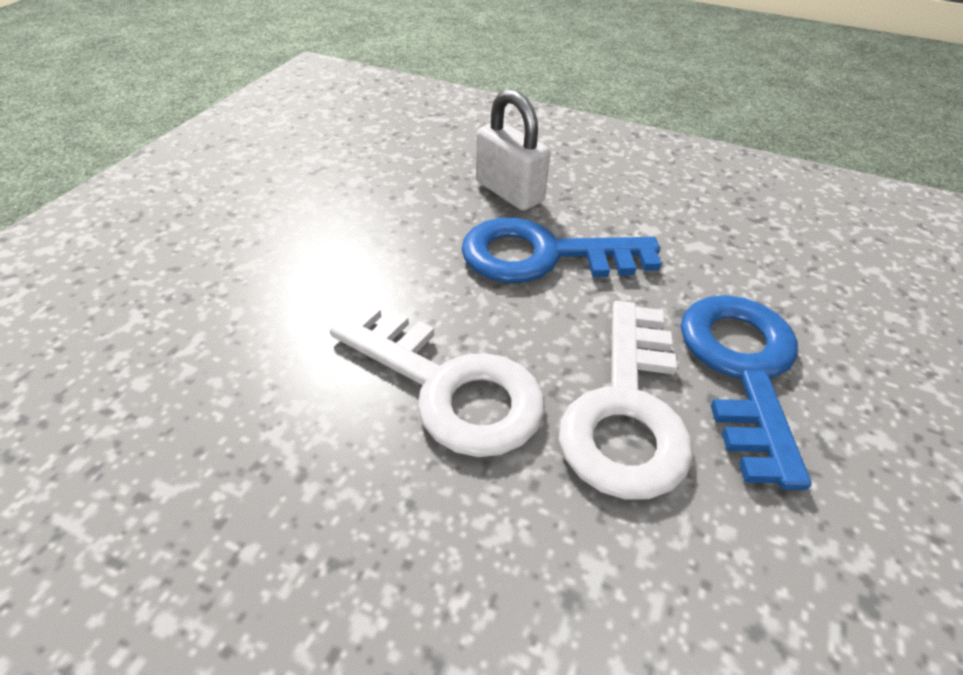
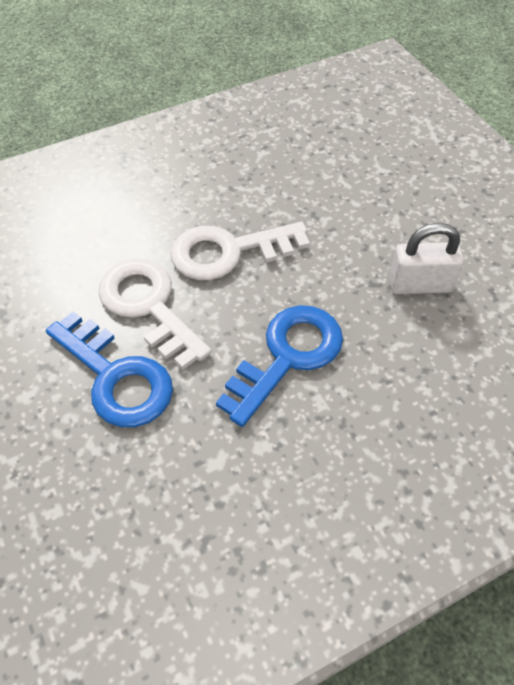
camera: 130 degrees right, 10 degrees up
(509, 192) = (376, 389): white padlock -> white padlock (420, 284)

